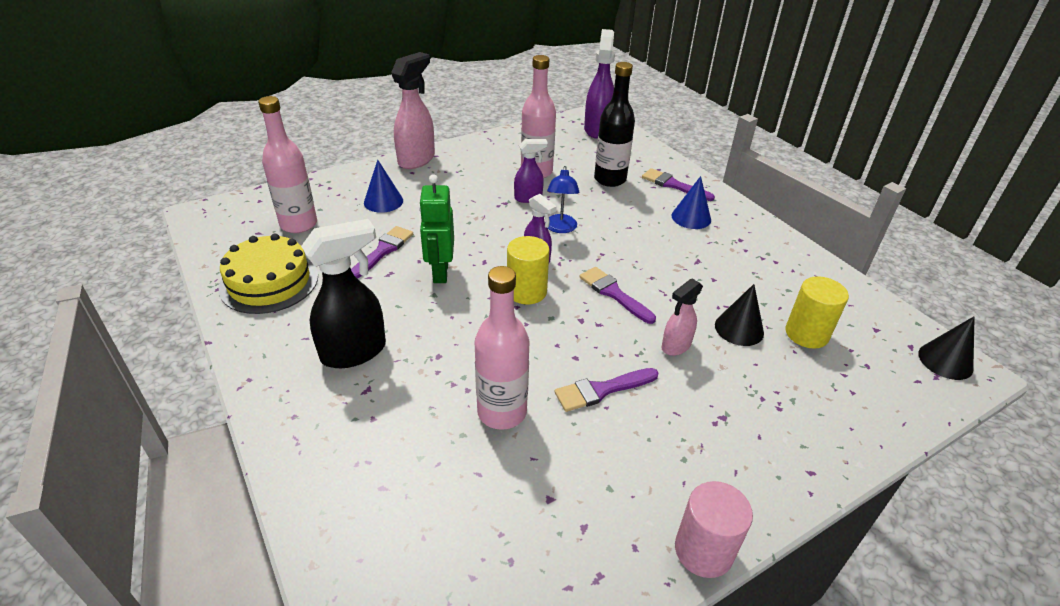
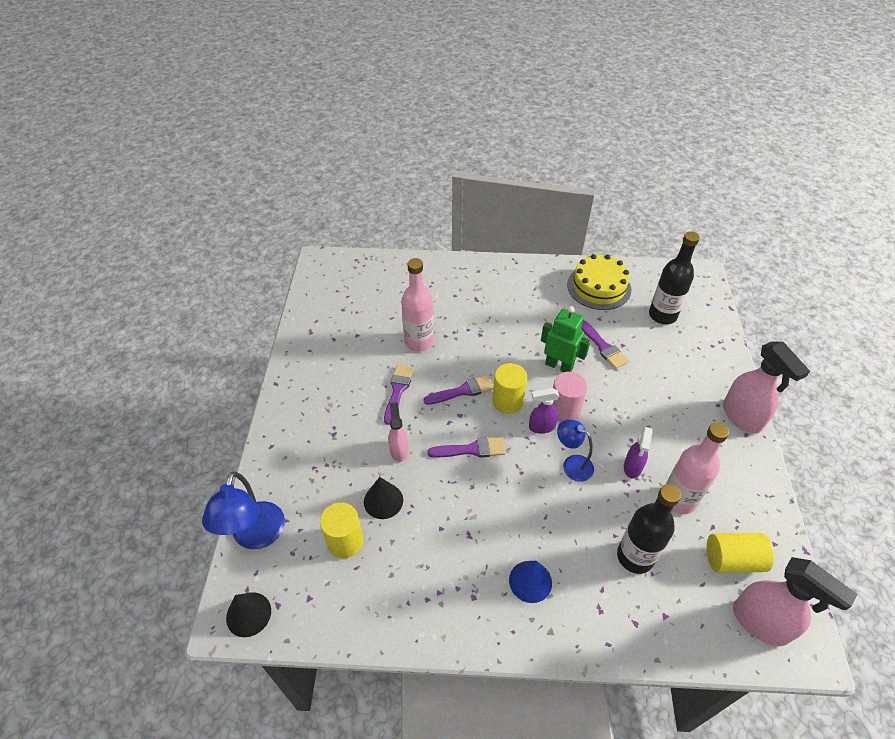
camera: 125 degrees right, 10 degrees up
(298, 224) = (662, 315): pink bottle -> black bottle
(355, 352) = (508, 303): black spray bottle -> none
(383, 201) = (674, 369): blue cone -> none
(563, 144) = (732, 560): none -> yellow cylinder
(597, 129) = (761, 623): purple spray bottle -> pink spray bottle
(673, 185) = (595, 612): purple brush -> purple brush (463, 391)
(703, 550) = (285, 372): pink cylinder -> pink cylinder (564, 410)
(898, 405) = (255, 536): none -> blue lamp

